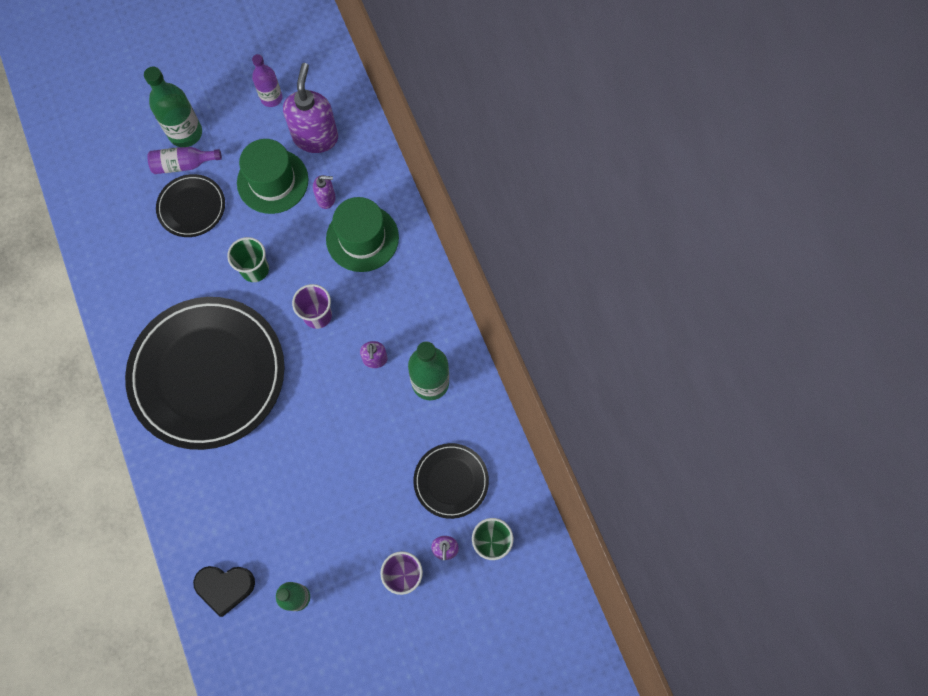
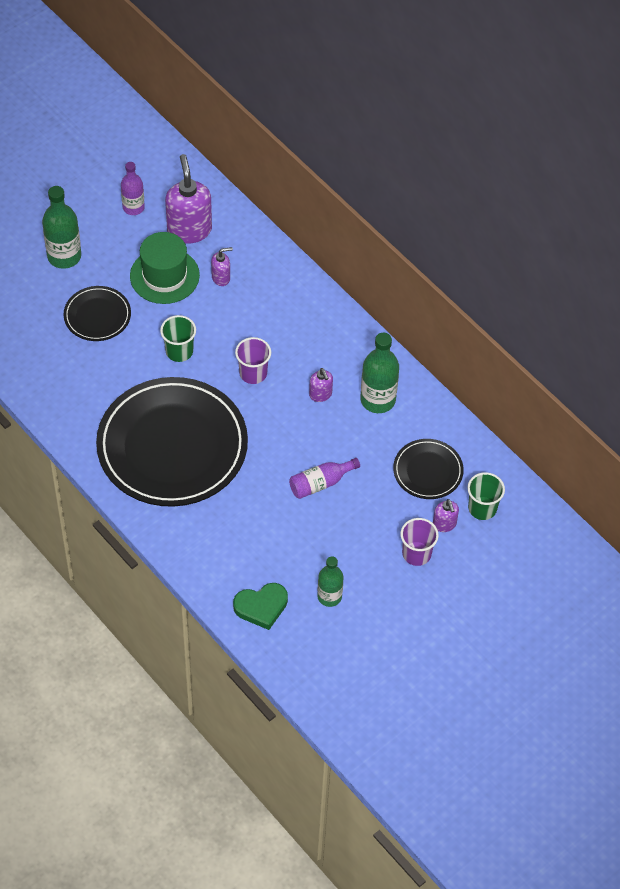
camera: 20 degrees left, 15 degrees down
(183, 164) = (74, 283): purple bottle -> purple bottle (320, 483)
(225, 587) = (261, 607): black heart -> green heart
(362, 238) = (268, 301): green hat -> none

